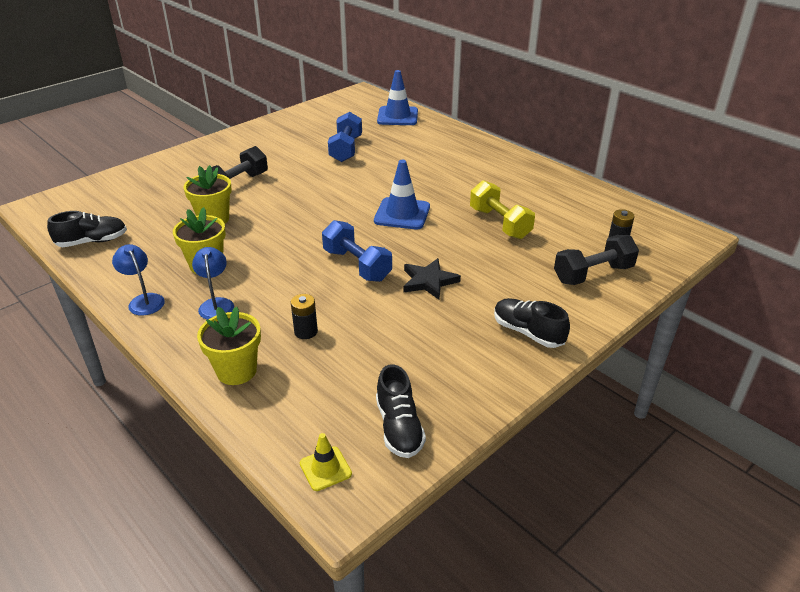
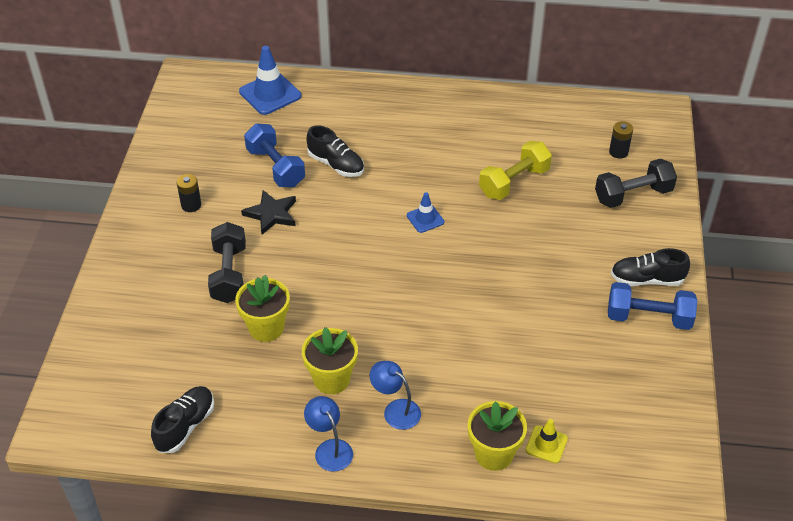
camera: 40 degrees left, 10 degrees up
(144, 300) = (330, 449): blue lamp -> blue lamp turned 45 degrees clockwise
(306, 331) = (498, 385): black battery -> black battery (191, 205)
(325, 468) = (647, 478): yellow traffic cone -> yellow traffic cone (546, 444)
(357, 265) = (456, 297): blue dumbbell -> blue dumbbell (648, 318)
(399, 427) = (653, 415): black shoe -> black shoe (336, 164)
(402, 214) = (425, 219): blue traffic cone -> blue traffic cone, size x0.56
(429, 281) = (529, 277): black star -> black star (271, 214)
(500, 223) = (514, 182): yellow dumbbell -> yellow dumbbell turned 60 degrees counterclockwise
(593, 274) = (633, 195): black dumbbell -> black dumbbell turned 45 degrees clockwise

